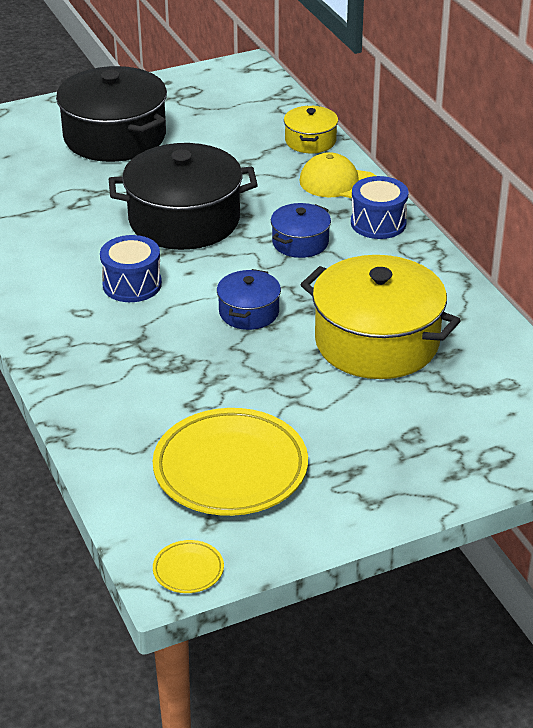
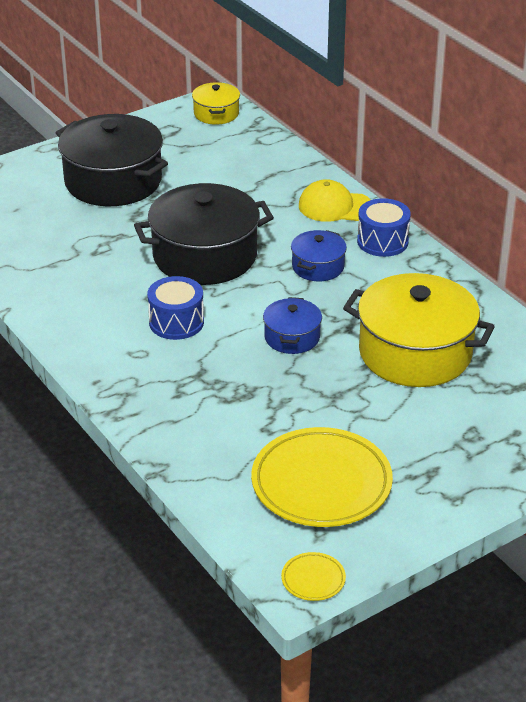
camera: 10 degrees left, 0 degrees up
(310, 141) = (297, 169): yellow pot -> yellow pot (216, 113)

